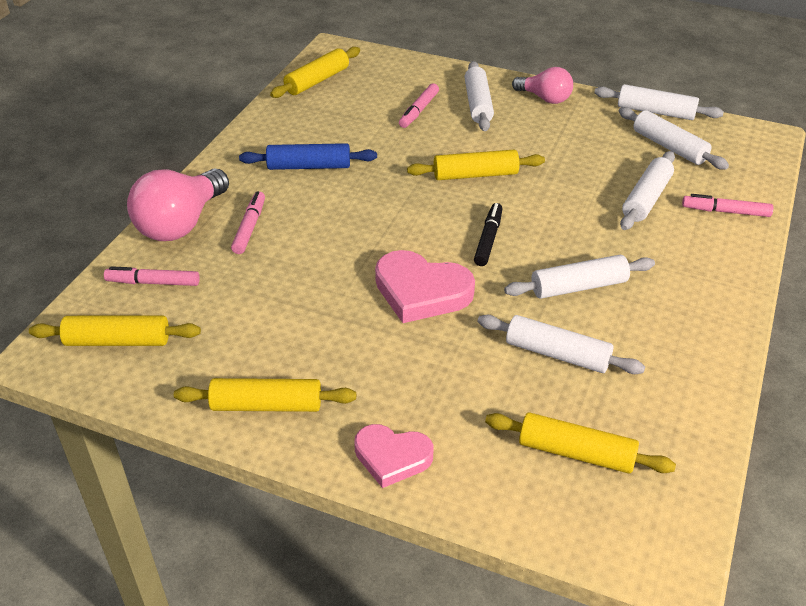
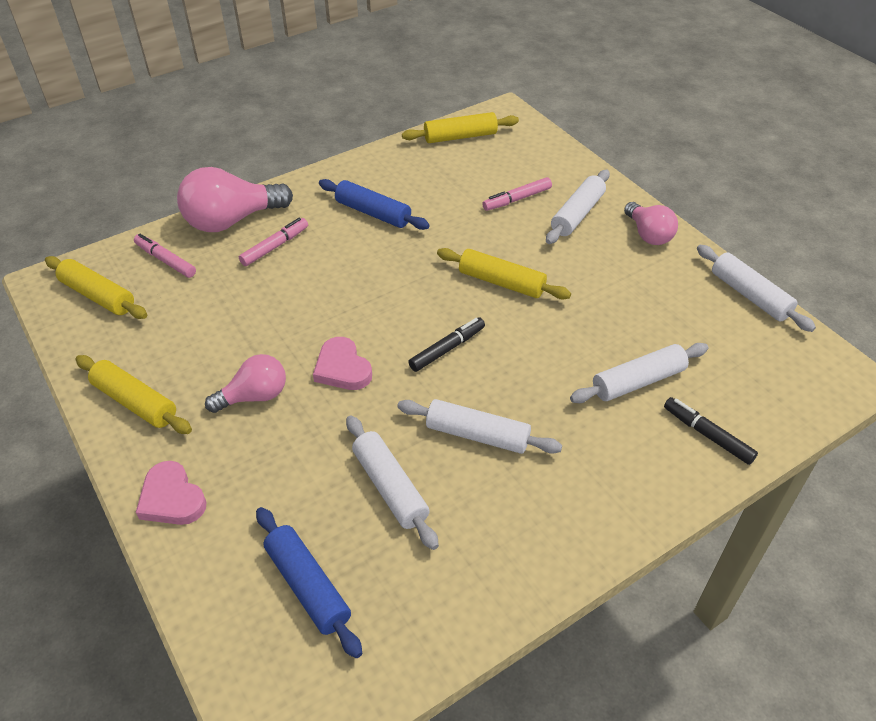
camera: 35 degrees right, 5 degrees up
(371, 347) = (254, 396): none -> pink light bulb
(421, 291) = (342, 368): pink heart -> pink heart, size x0.66
(576, 453) = (308, 586): yellow rolling pin -> blue rolling pin
(669, 147) = (722, 339): white rolling pin -> none
(725, 212) = (707, 435): pink marker -> black marker

